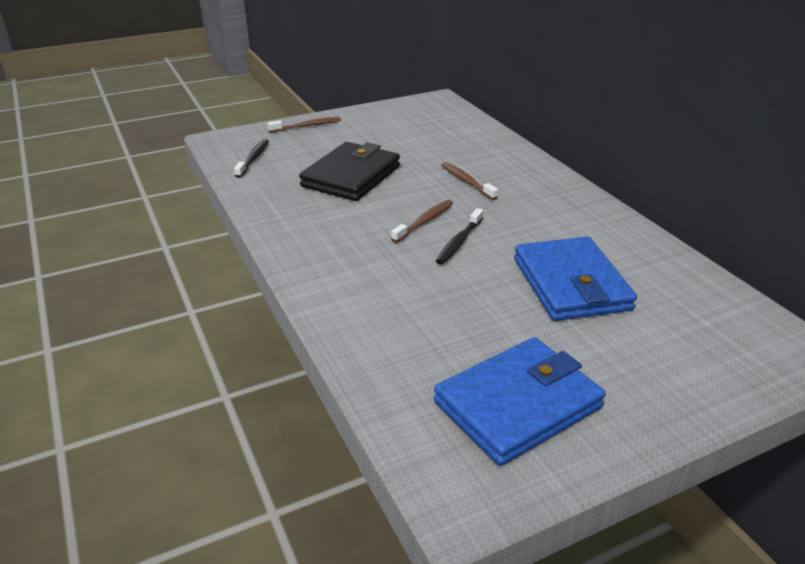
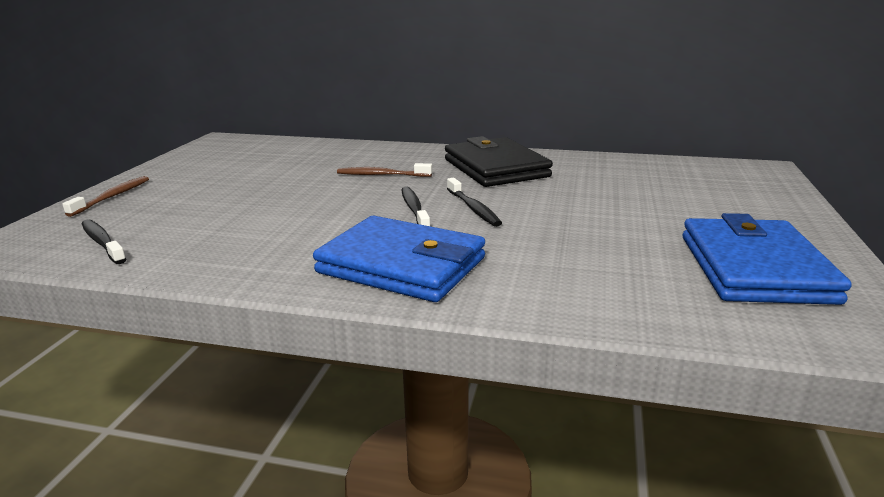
camera: 50 degrees left, 10 degrees down
(351, 176) = (265, 211): black wallet -> black wallet (495, 168)
(424, 221) = (414, 209): brown toothbrush -> black toothbrush
(571, 284) = (600, 195): blue wallet -> blue wallet (402, 265)

